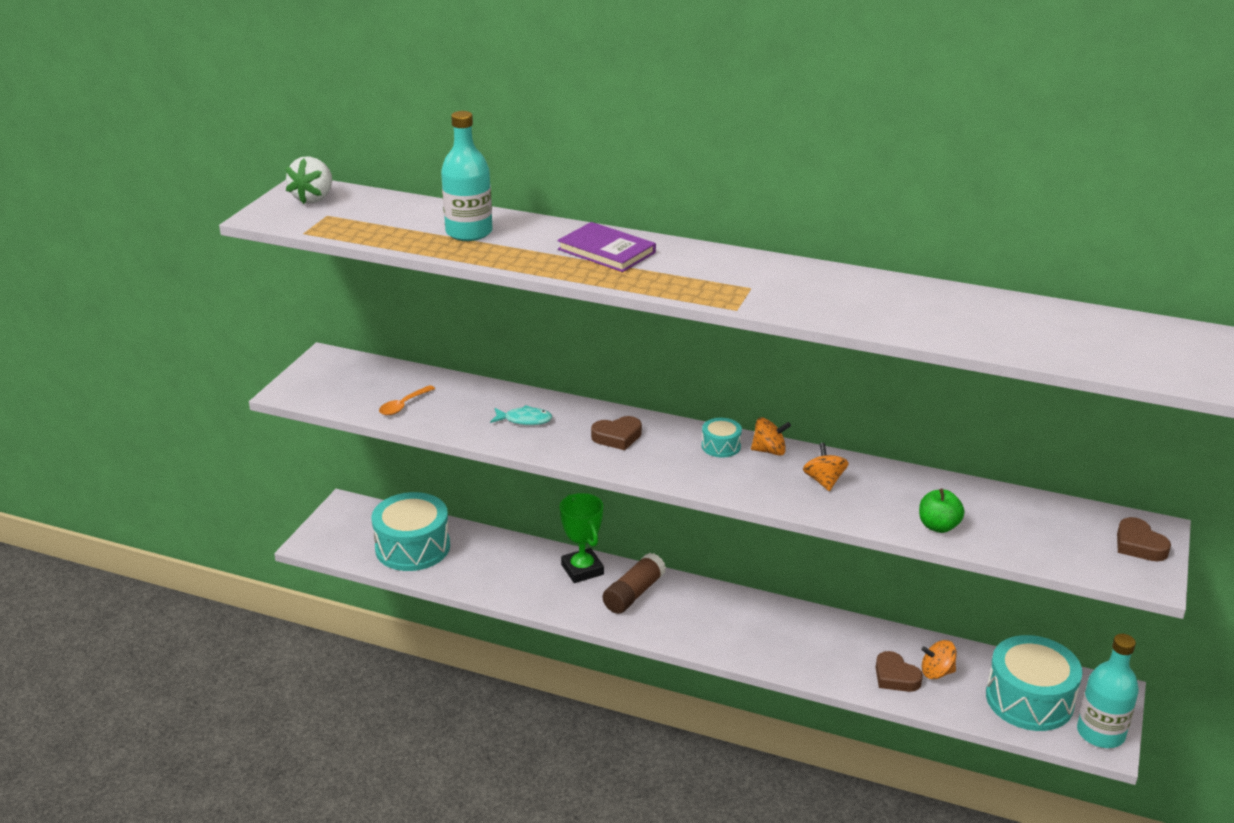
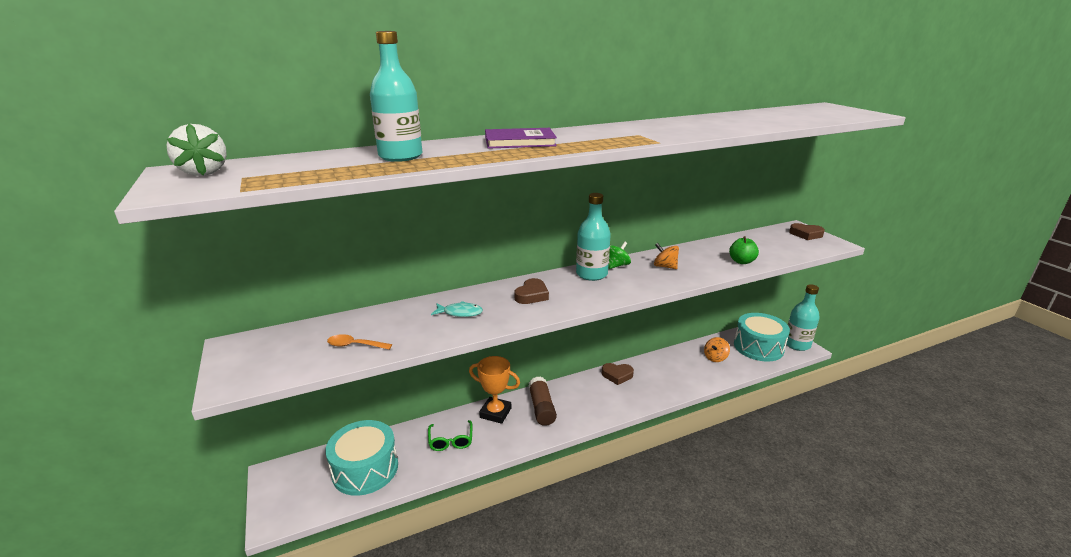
camera: 45 degrees left, 5 degrees down
(403, 405) = (355, 345): orange spoon -> orange spoon turned 105 degrees clockwise
(508, 568) = (451, 440): none -> green glasses
(524, 420) = (460, 313): turquoise fish -> turquoise fish turned 45 degrees clockwise
(582, 569) = (495, 413): green trophy -> orange trophy
(721, 446) = (591, 274): turquoise drum -> turquoise bottle
(769, 451) = (616, 266): orange spinning top -> green spinning top
(895, 677) = (706, 370): brown heart -> brown heart (617, 375)

